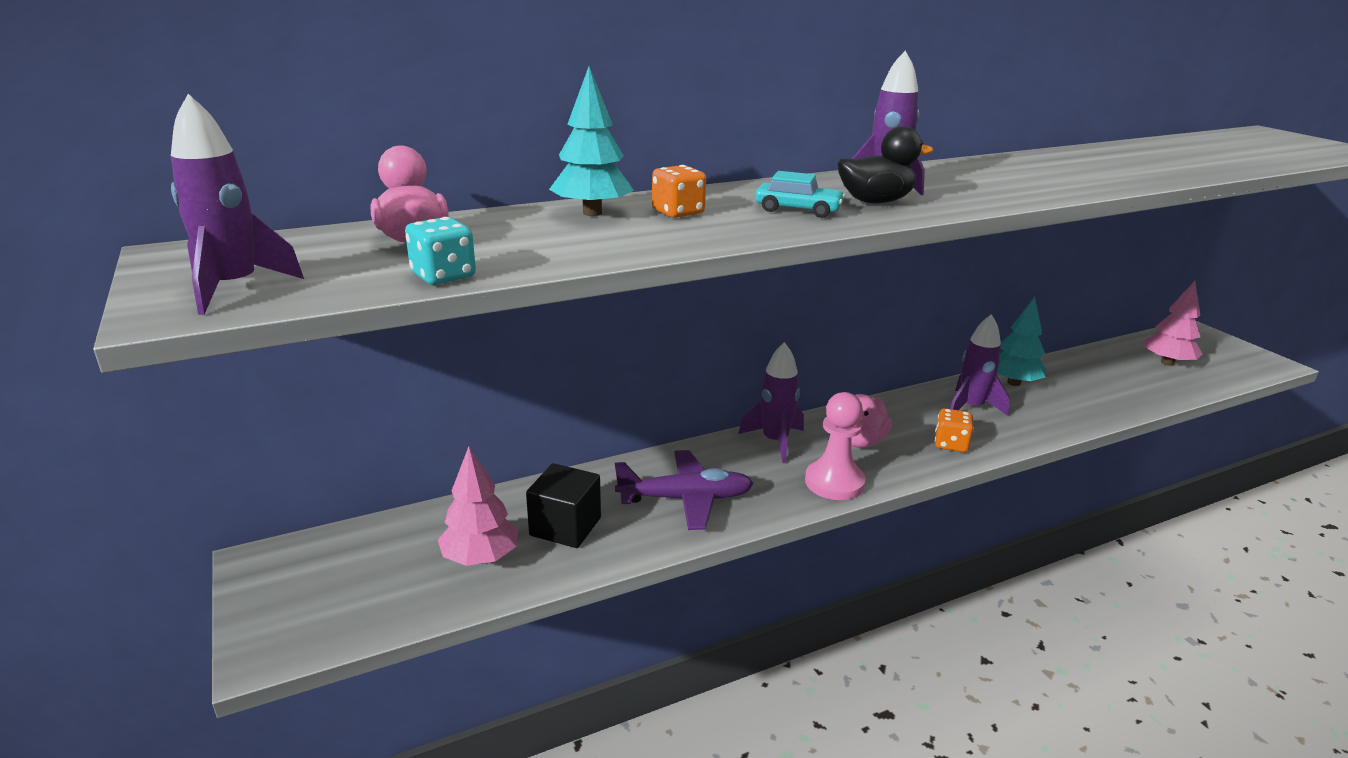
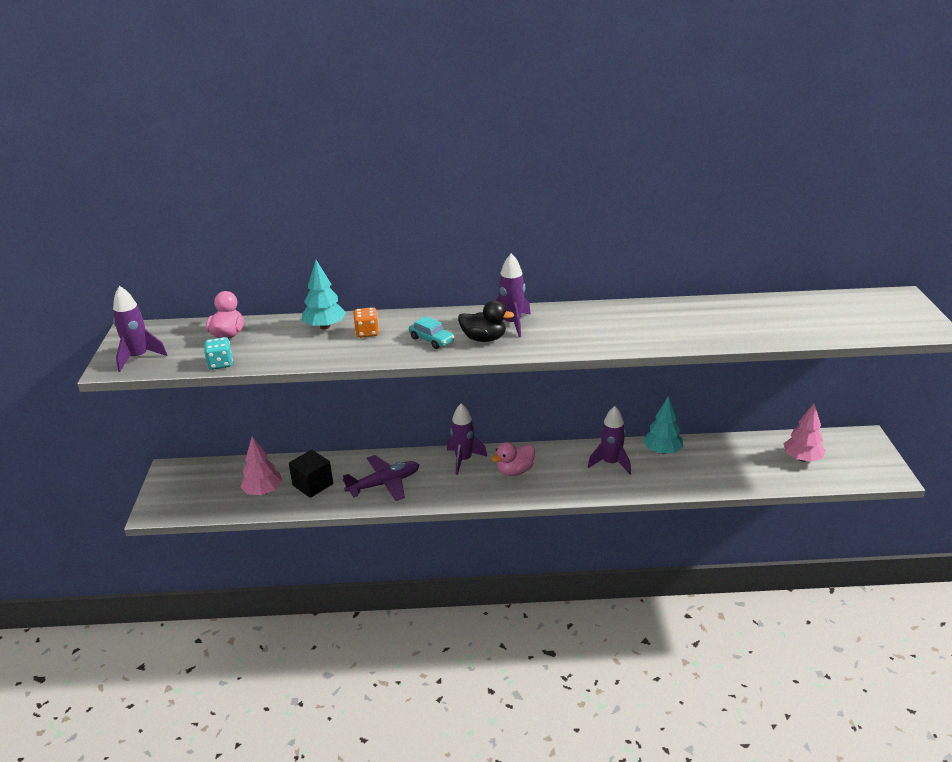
camera: 25 degrees right, 5 degrees up
(686, 499) = (384, 484): purple plane -> purple plane turned 45 degrees counterclockwise
(834, 482) = (474, 493): pink pawn -> none
(950, 444) = (569, 485): orange dice -> none

